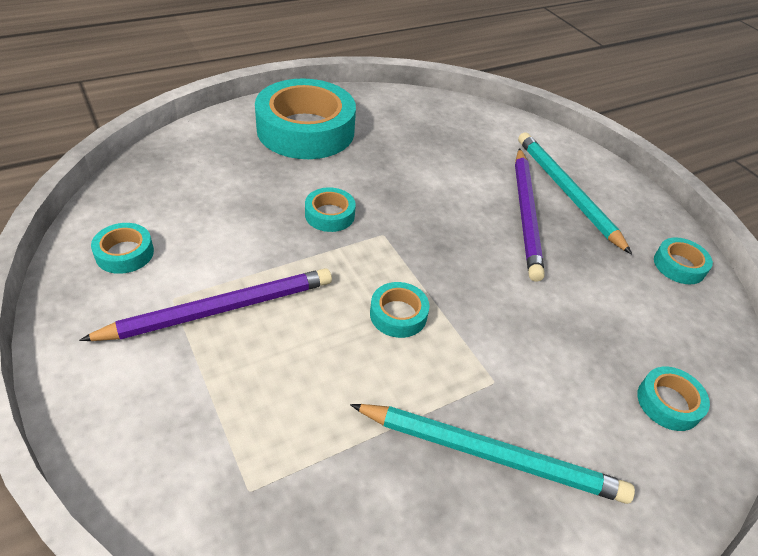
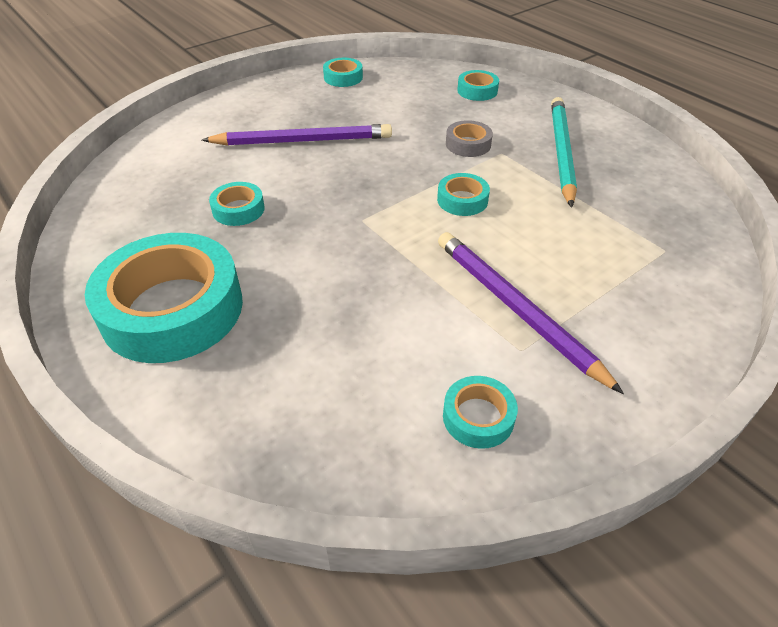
camera: 95 degrees left, 0 degrees up
(329, 215) = (345, 259): turquoise tape -> turquoise tape (238, 209)
(515, 351) = (468, 144): none -> grey tape
(567, 192) = (263, 120): turquoise pencil -> none

